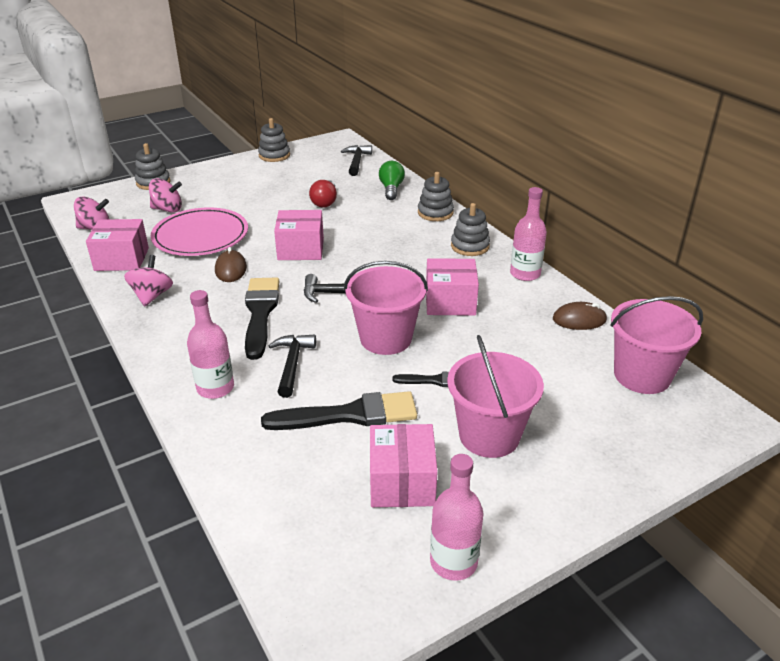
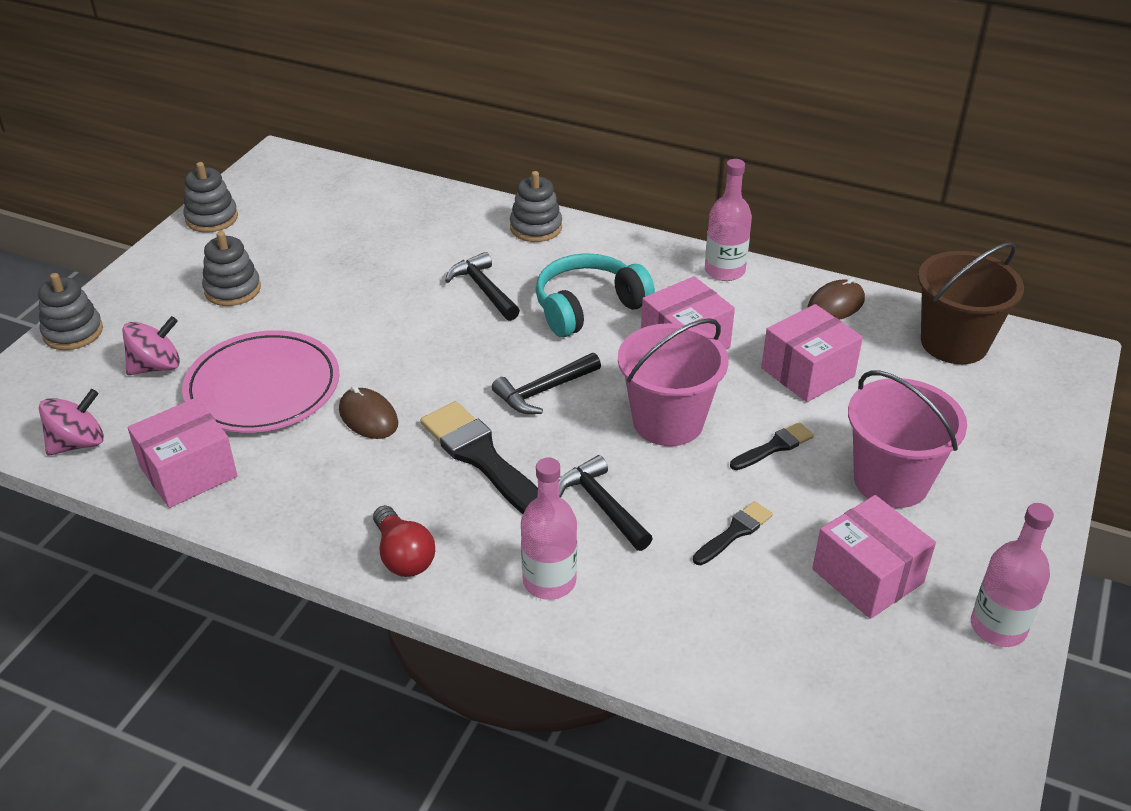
camera: 35 degrees left, 5 degrees up
(152, 296) = (307, 504): pink spinning top -> none
(301, 249) = (427, 348): pink box -> pink box (807, 372)
(325, 202) = (375, 265): red light bulb -> red light bulb (403, 556)
(349, 415) = (734, 532): black brush -> black brush, size x0.51
(357, 161) = (345, 186): black hammer -> black hammer (484, 289)
(391, 189) = (441, 213): green light bulb -> none
(414, 262) = (588, 307): none -> turquoise headphones
(470, 246) = (627, 259): grey stacking toy -> grey stacking toy (232, 289)
(642, 375) = (954, 343): pink bucket -> brown bucket

